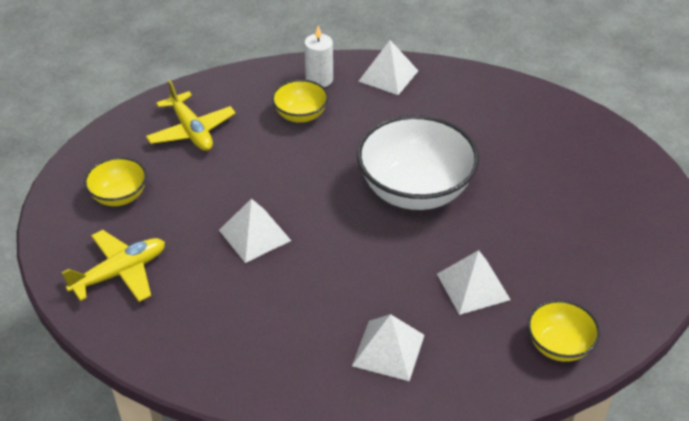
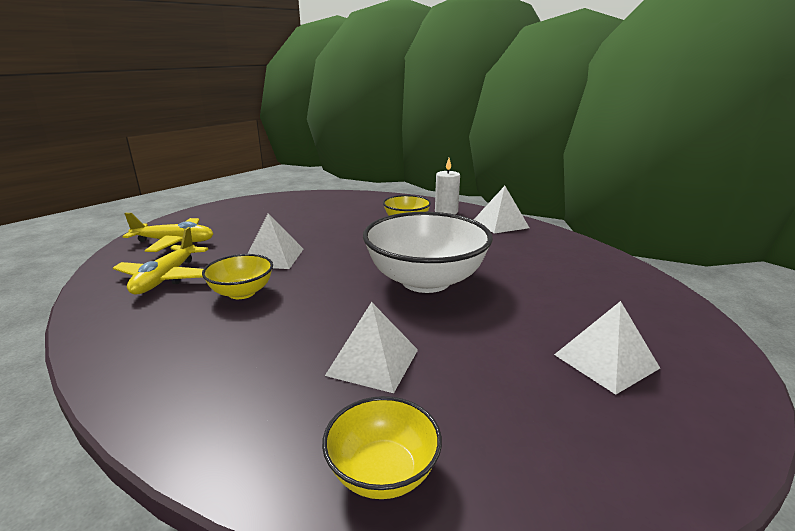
camera: 40 degrees right, 20 degrees down
(119, 196) = (242, 216): yellow bowl -> yellow bowl (242, 292)
(191, 131) = (330, 207): yellow plane -> yellow plane (166, 278)
(388, 350) = (222, 365): white pyramid -> white pyramid (606, 361)

